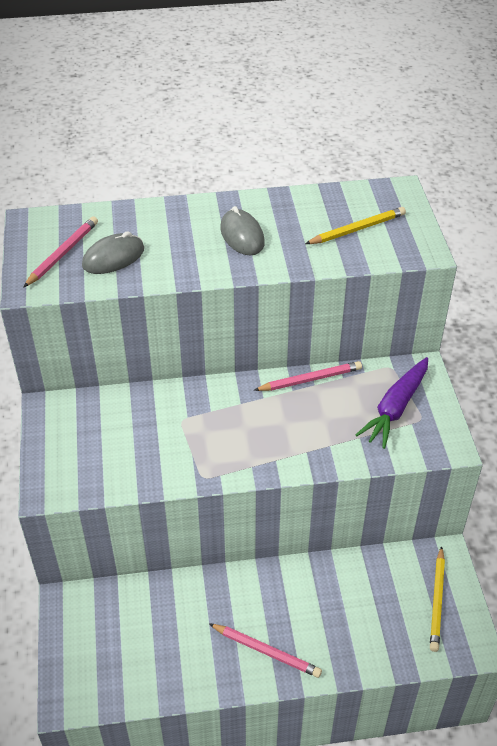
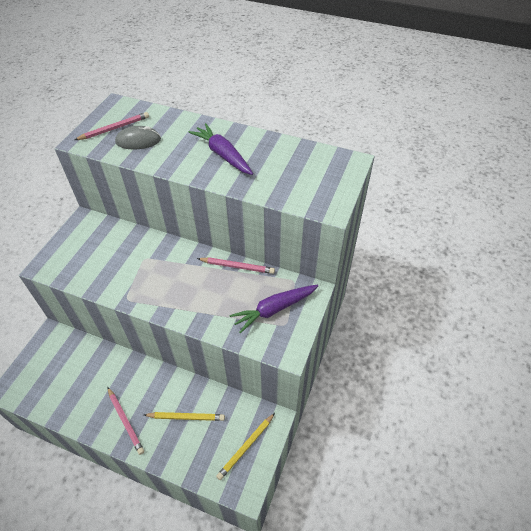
camera: 30 degrees right, 5 degrees up
(242, 236) = (223, 155): grey mouse -> purple carrot
(357, 229) = (299, 177): yellow pencil -> yellow pencil (186, 417)

